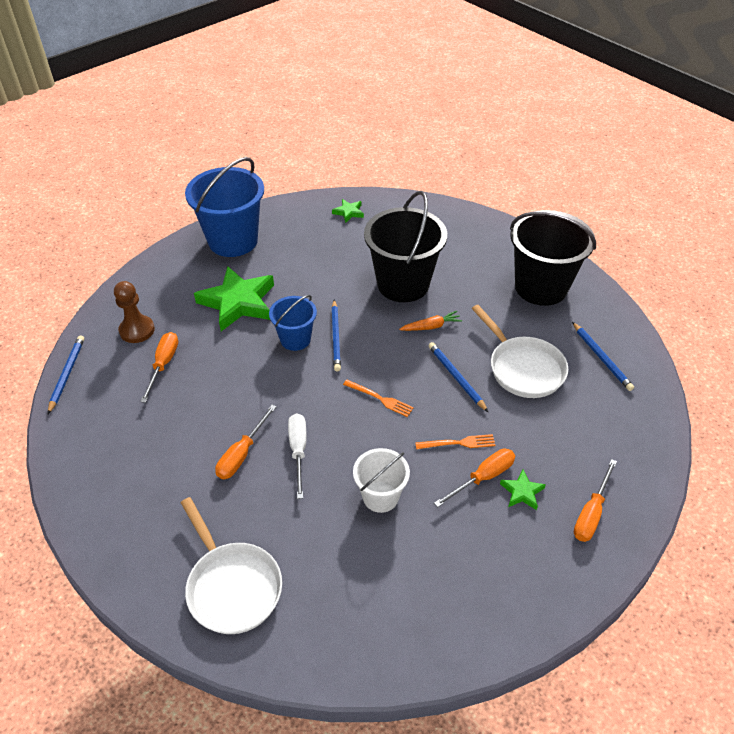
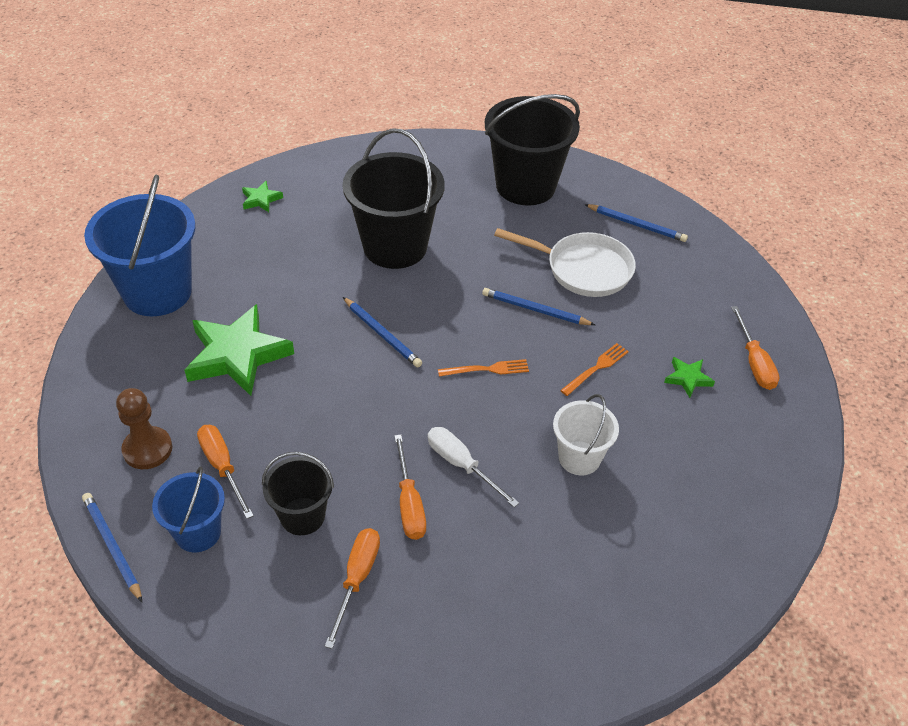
camera: 40 degrees left, 0 degrees up
(175, 421) = (302, 516): none -> black bucket
(232, 586) = (533, 630): white pan -> none
(295, 339) = (342, 359): blue bucket -> blue bucket (198, 532)
(431, 326) = (464, 274): orange carrot -> none
(483, 477) = (646, 386): orange screwdriver -> orange screwdriver (357, 579)

